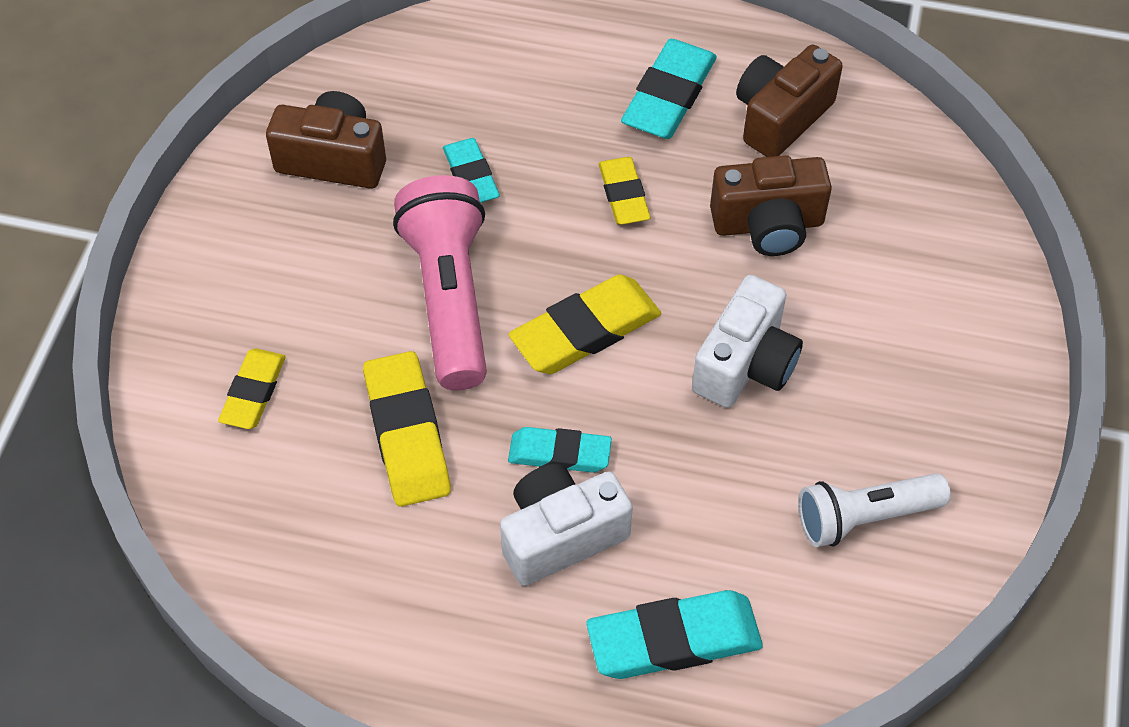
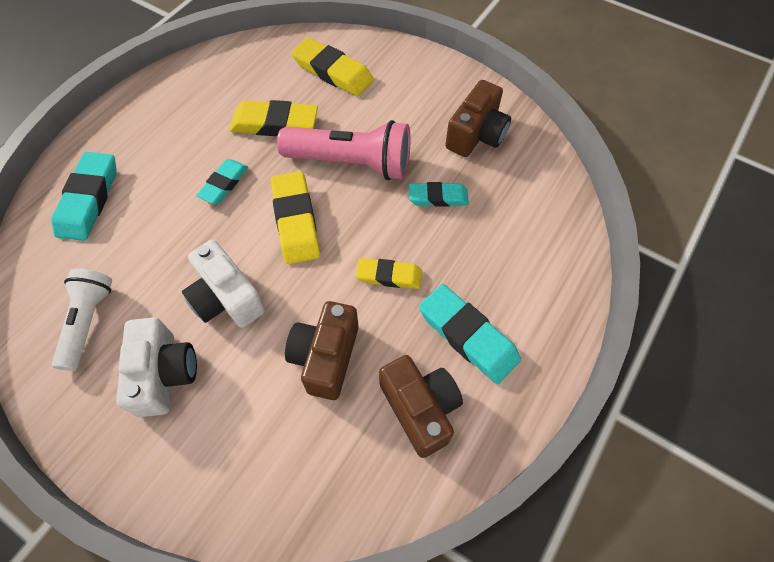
camera: 110 degrees right, 5 degrees up
(253, 392) = (333, 72): yellow eraser -> yellow eraser, size x1.58
(561, 535) = (177, 170): white camera -> white camera (165, 374)

